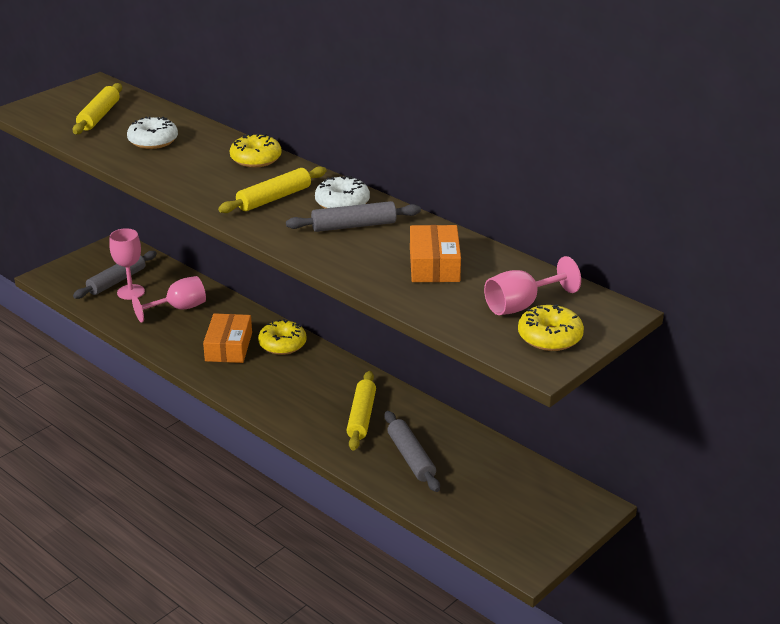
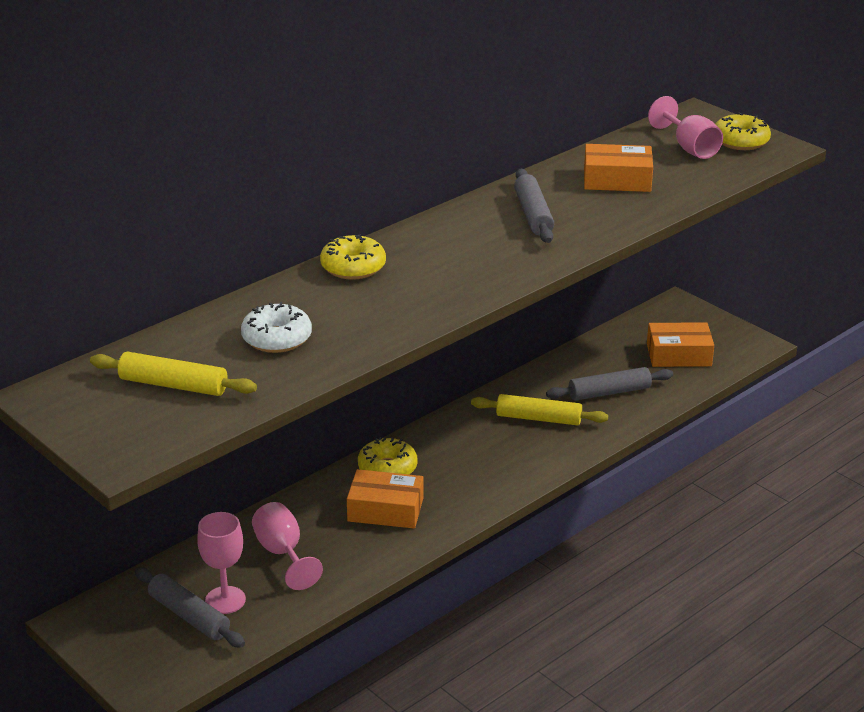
camera: 85 degrees left, 0 degrees up
(274, 198) = (462, 257): yellow rolling pin -> none
(342, 203) = (479, 219): white donut -> none
(490, 504) = (679, 355): none -> orange box

